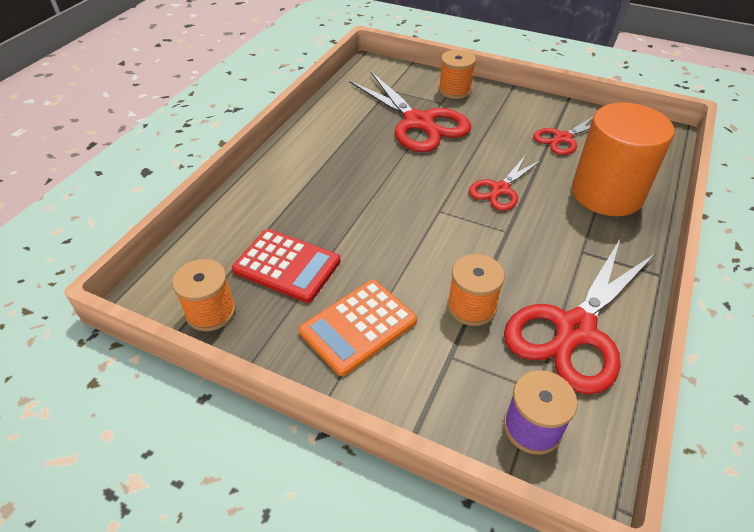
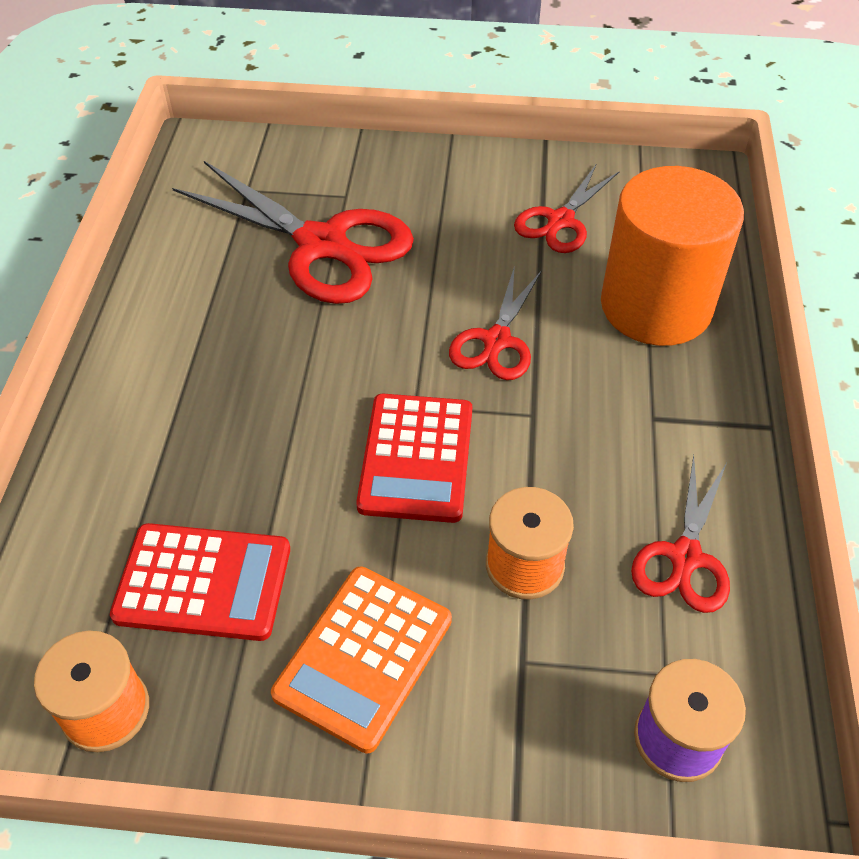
camera: 20 degrees left, 5 degrees up
(429, 236) = (416, 458): none -> red calculator
(455, 90) = (359, 166): orange spool -> none
(575, 330) = (685, 557): red scissors -> red scissors, size x0.56

